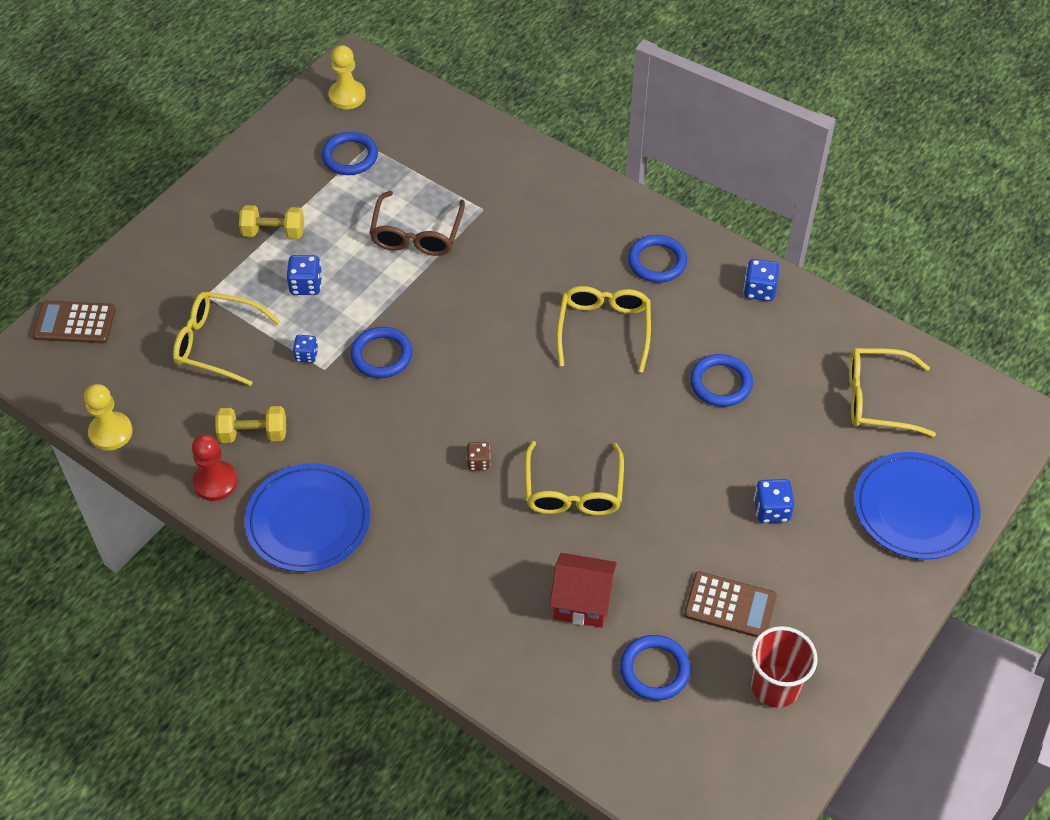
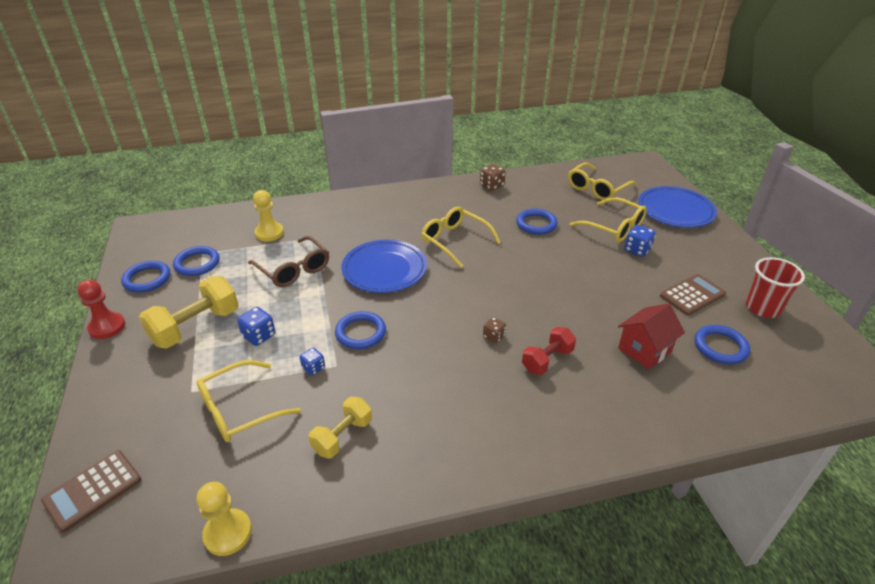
camera: 50 degrees left, 15 degrees down
(215, 482) = (359, 487): red pawn -> red pawn (107, 327)
(273, 232) = (196, 327): yellow dumbbell -> yellow dumbbell, size x1.61
(308, 521) = (454, 449): blue plate -> blue plate (384, 269)
(347, 96) = (154, 241): yellow pawn -> yellow pawn (269, 233)
(486, 526) = (547, 360): none -> red dumbbell
(573, 490) = (555, 309): yellow glasses -> yellow glasses (614, 227)
(657, 261) = (433, 203): blue ring -> blue ring (147, 279)
(759, 290) = (492, 186): blue dice -> brown dice

